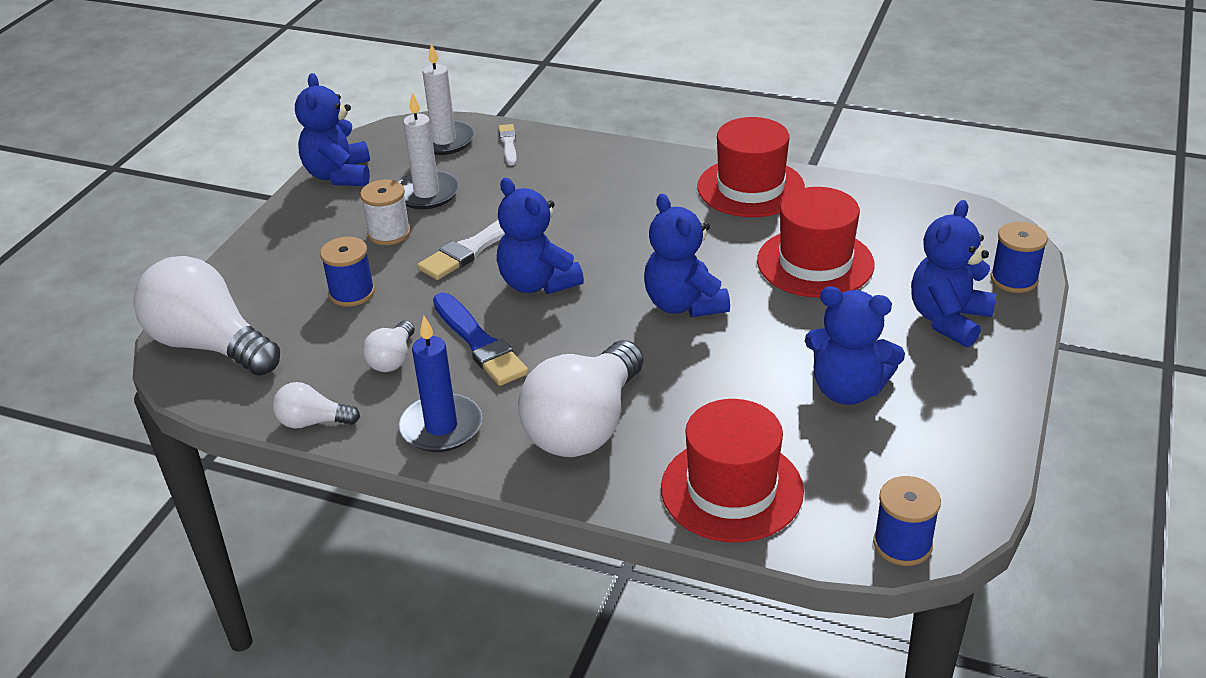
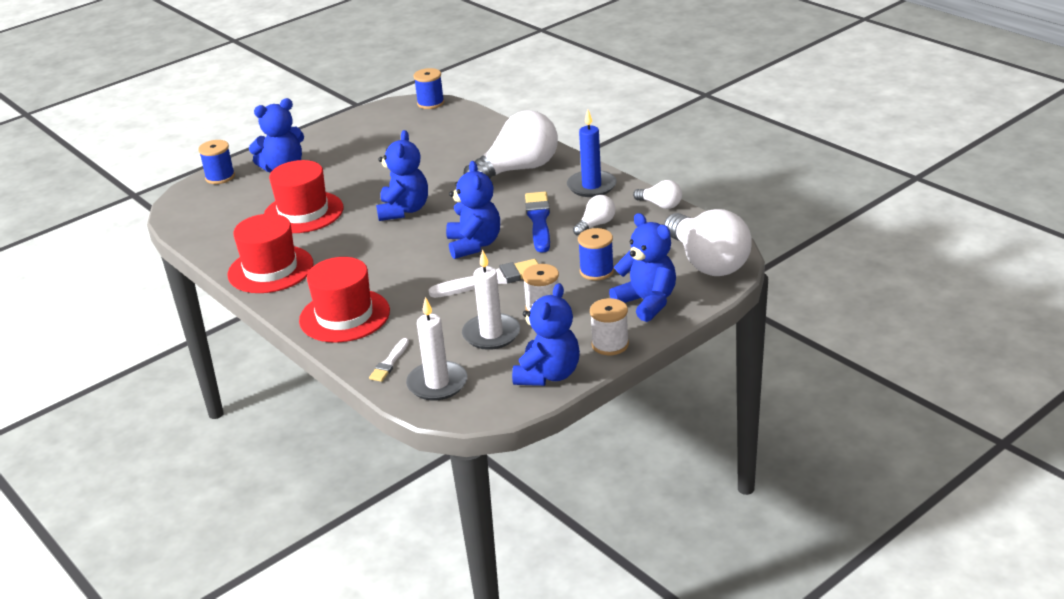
camera: 150 degrees left, 5 degrees down
(290, 218) = (610, 344): none -> white spool
(732, 489) = (476, 132): red hat -> red hat (344, 316)
(847, 390) = (376, 153): blue teddy bear -> blue teddy bear (647, 302)

